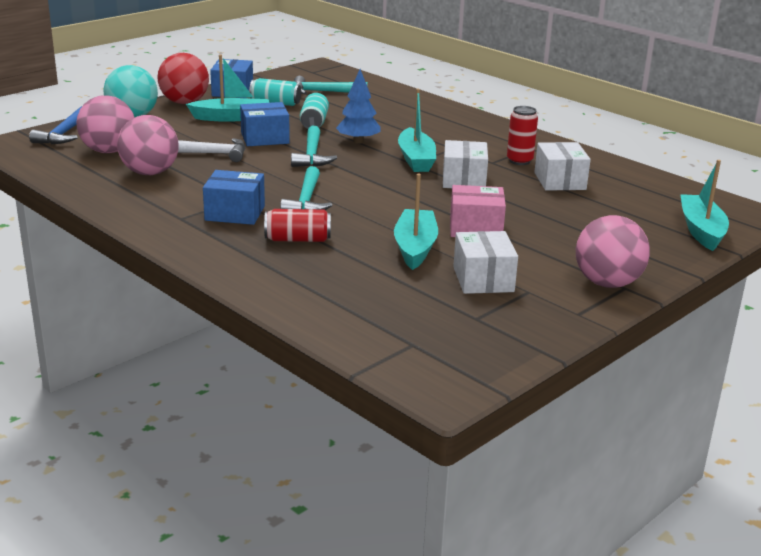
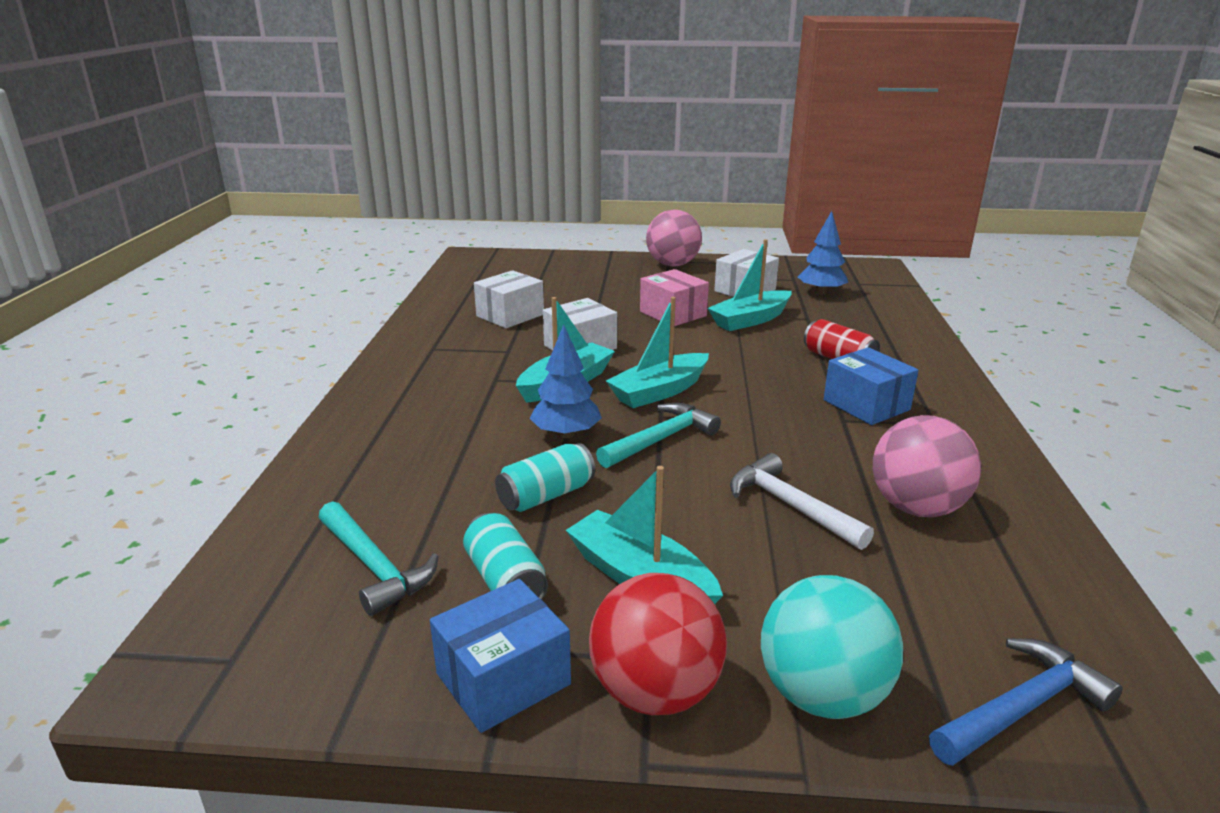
camera: 130 degrees left, 0 degrees up
(108, 151) = (951, 594): pink ball -> none
(265, 138) = (667, 498): blue box -> none
(306, 200) = (769, 388): turquoise hammer -> none
(421, 309) = (821, 292): none -> blue tree
(519, 161) = (483, 341): red can -> none
(701, 230) = (532, 261): turquoise boat -> turquoise boat (659, 391)

